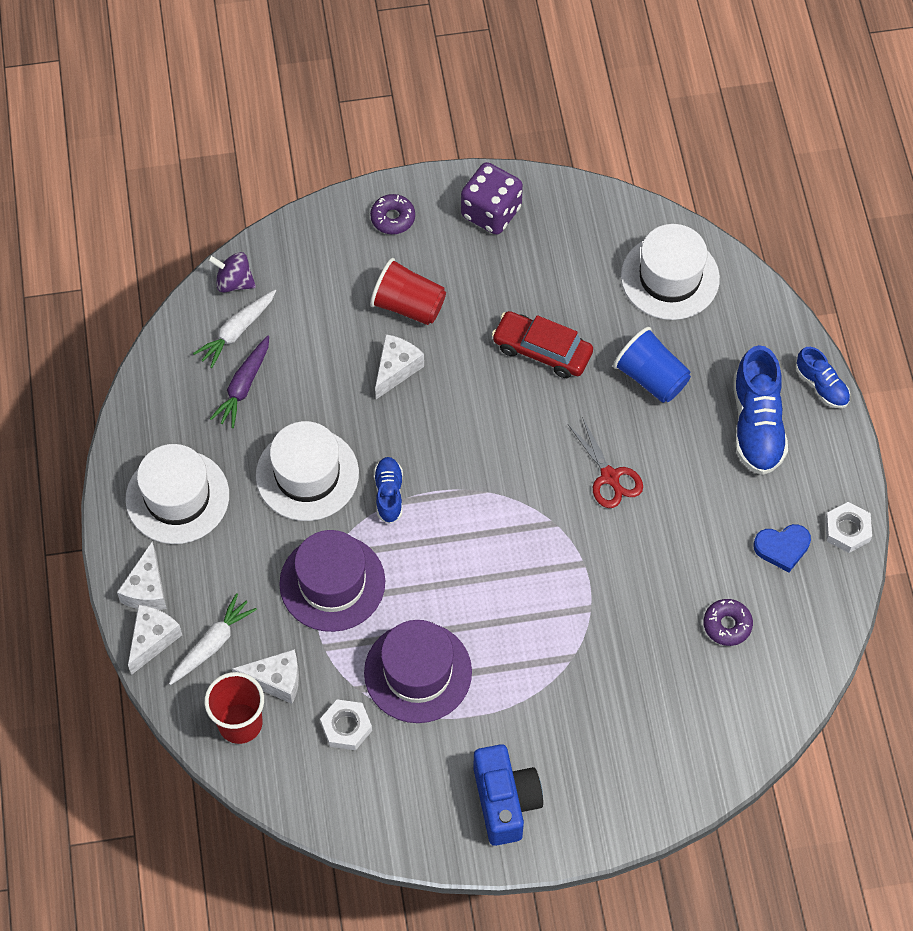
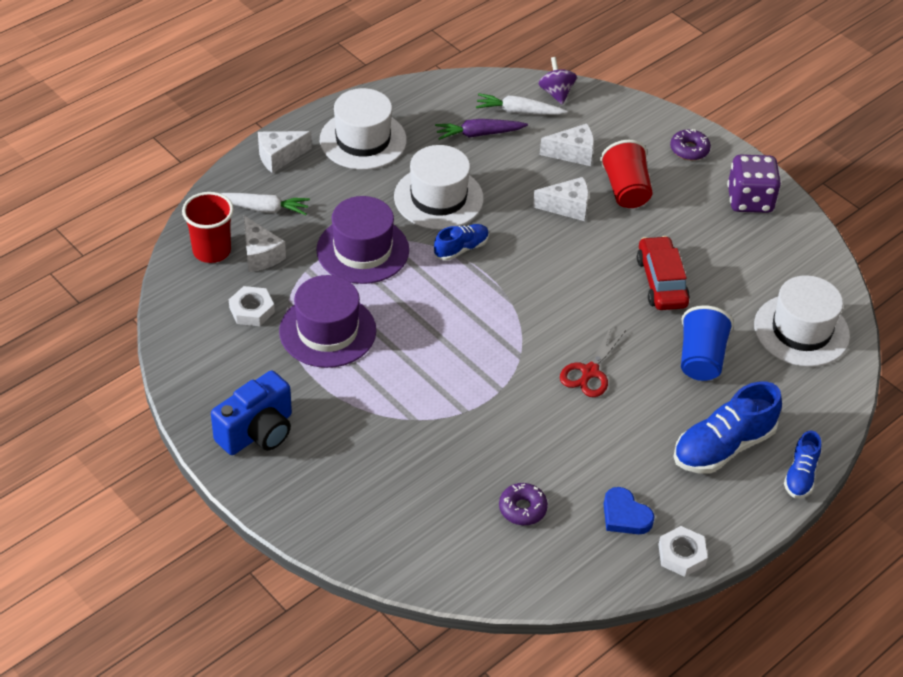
camera: 55 degrees right, 15 degrees down
(152, 640) = (242, 177): white cheese -> white cheese (573, 153)

